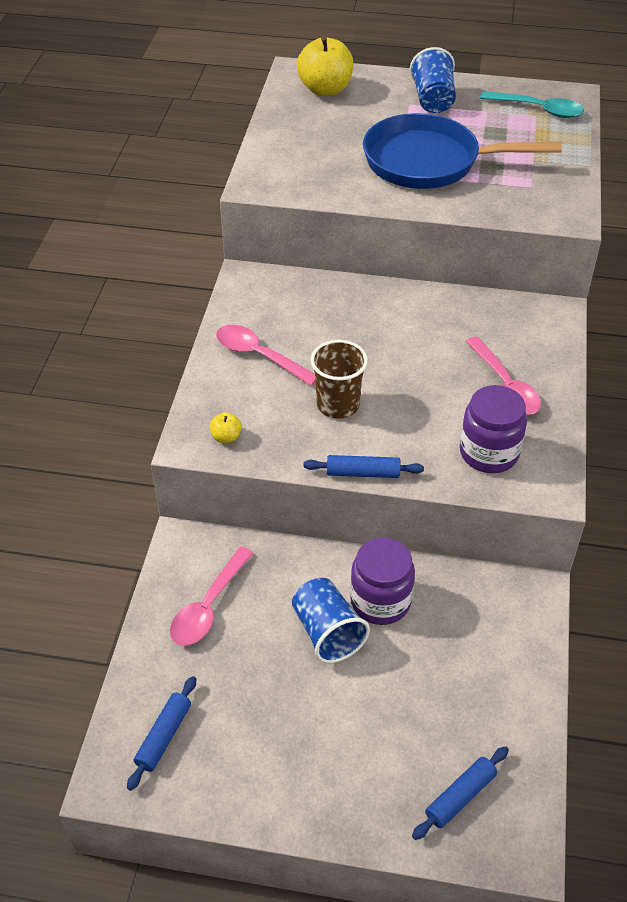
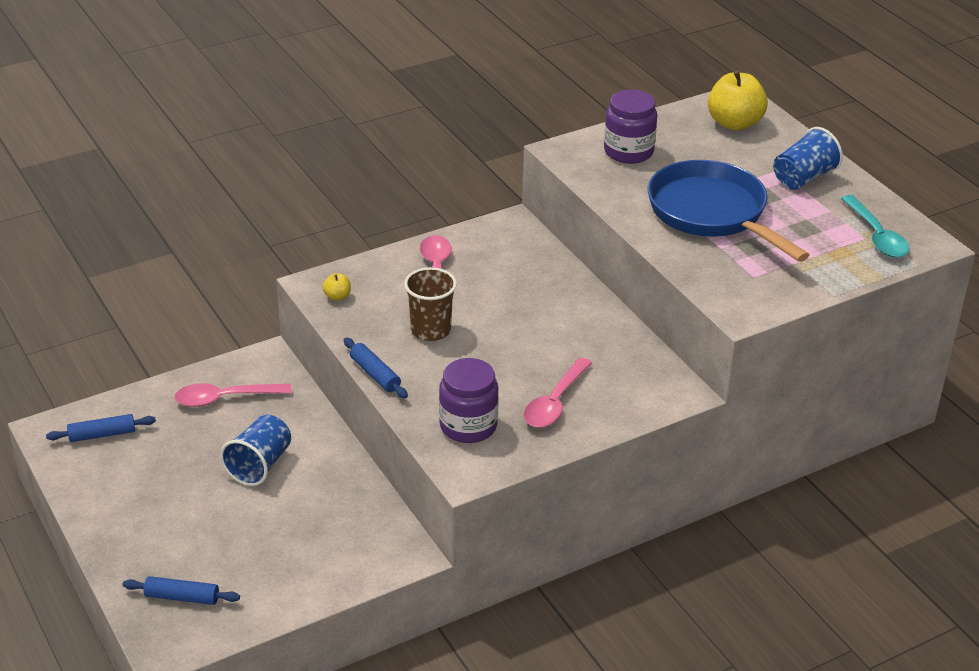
camera: 50 degrees right, 10 degrees down
(380, 601) = (315, 477): purple jar -> purple jar (628, 152)

